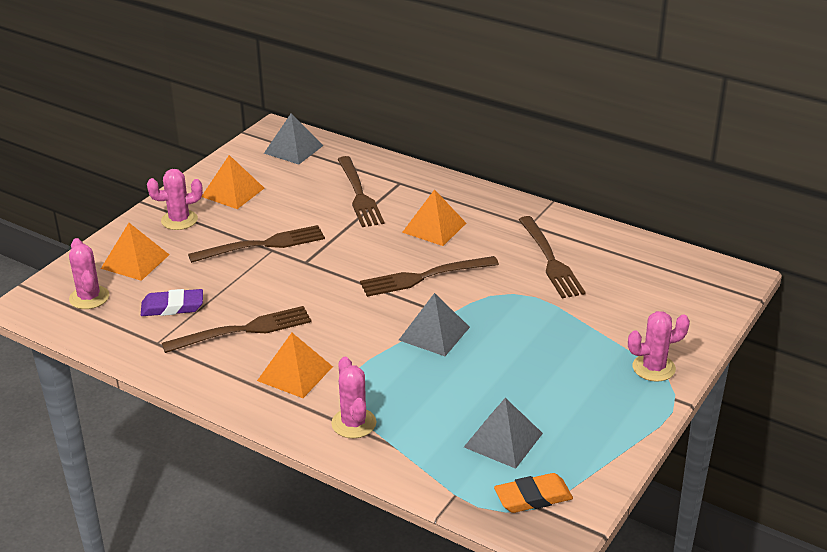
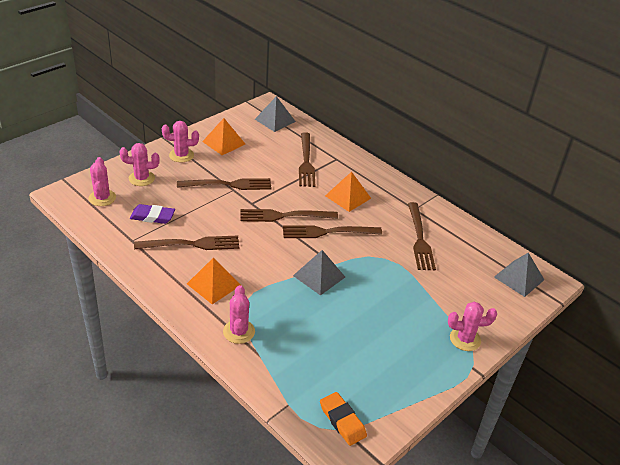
camera: 10 degrees right, 5 degrees up
(135, 261) = (141, 178): orange pyramid -> pink cactus
(356, 269) = (284, 216): none -> brown fork
(503, 440) = (337, 370): grey pyramid -> grey pyramid (519, 278)
(533, 497) = (342, 421): orange eraser -> orange eraser turned 60 degrees clockwise

